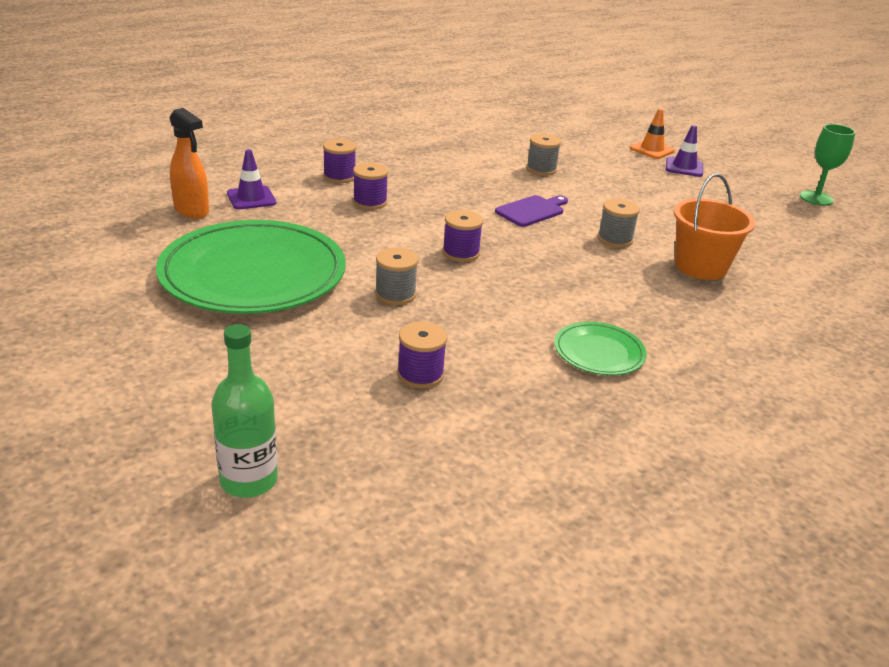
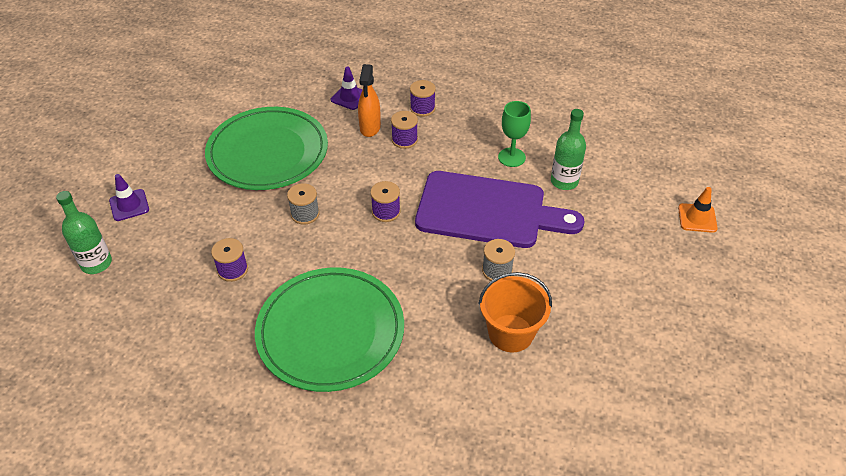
camera: 55 degrees right, 15 degrees up
(192, 211) = (309, 89): orange spray bottle -> orange spray bottle (370, 128)
(532, 211) = (488, 211): purple cutting board -> purple cutting board, size x2.32
(541, 169) = (564, 181): grey spool -> green bottle
(599, 352) = (330, 332): green plate -> green plate, size x2.19
(684, 167) = (688, 251): purple traffic cone -> purple traffic cone (129, 205)
(816, 198) = (748, 358): green goblet -> green goblet (511, 157)

